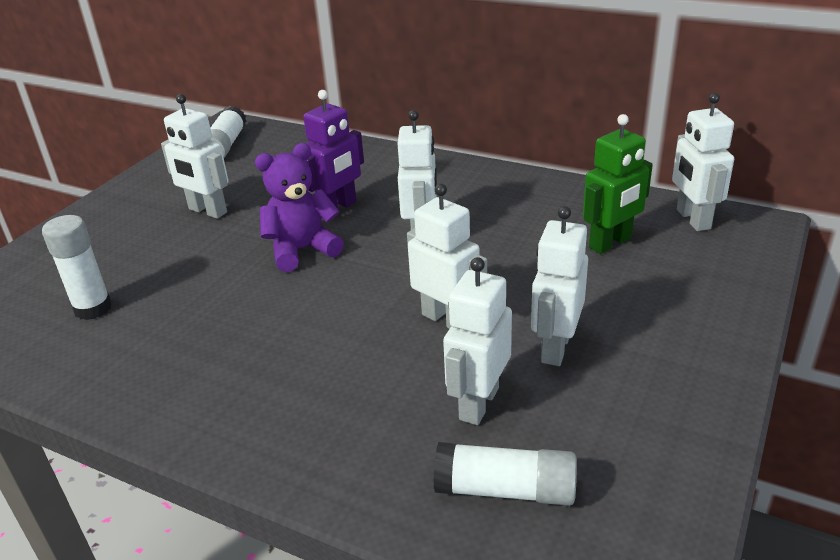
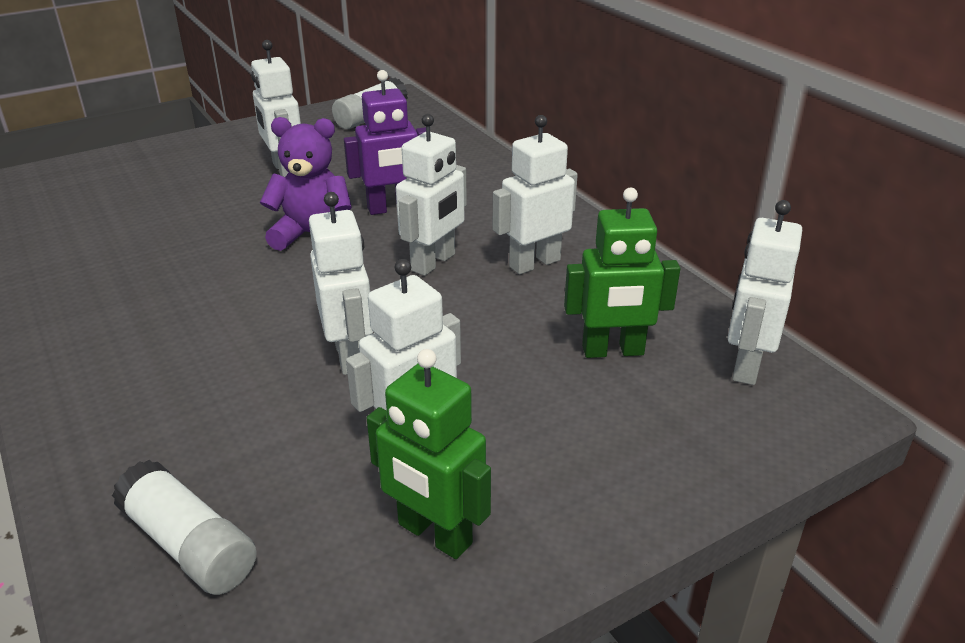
camera: 30 degrees right, 0 degrees up
(93, 308) = (104, 220): white glue stick -> none
(478, 403) = (273, 450): white robot -> white robot (534, 263)
(647, 399) = (434, 534): none -> green robot

